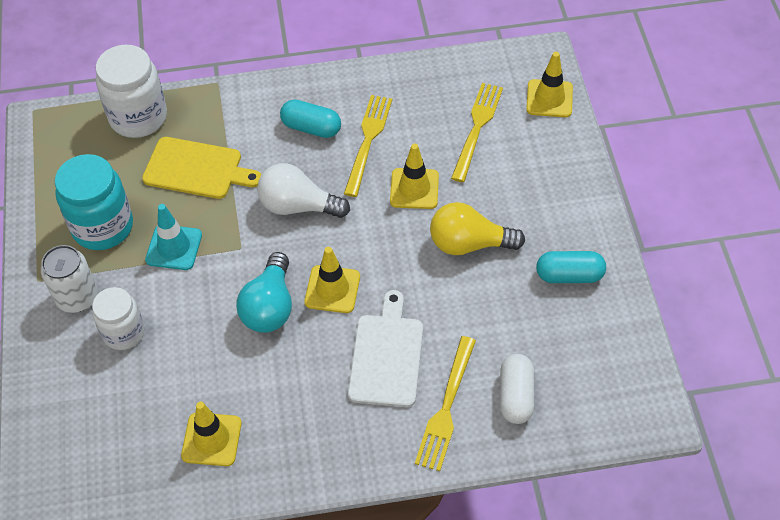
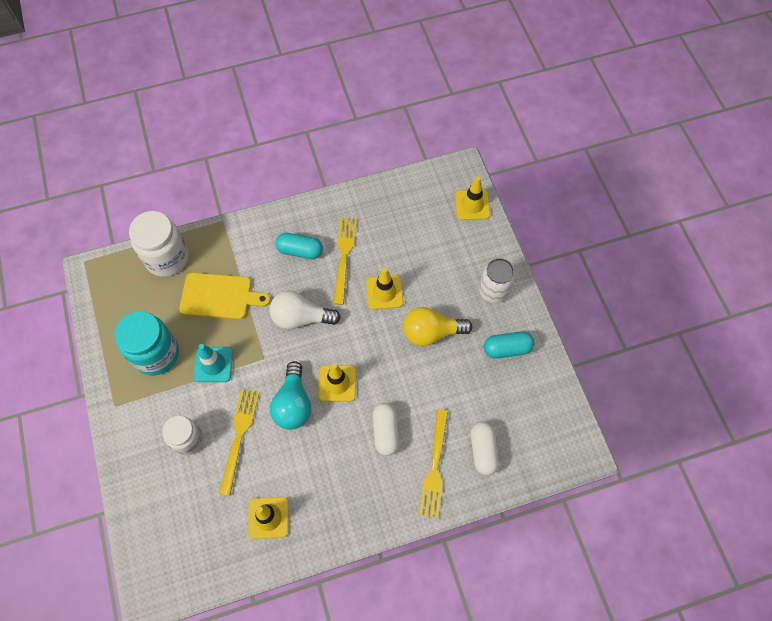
camera: 10 degrees left, 10 degrees up
(77, 297) = (147, 416): white can -> white can (493, 291)
(386, 356) = (385, 432): white cutting board -> white capsule
(477, 127) = (423, 235): yellow fork -> yellow fork (239, 436)

